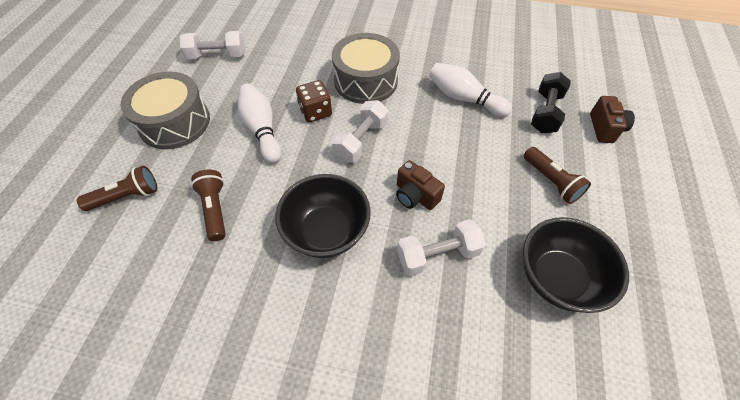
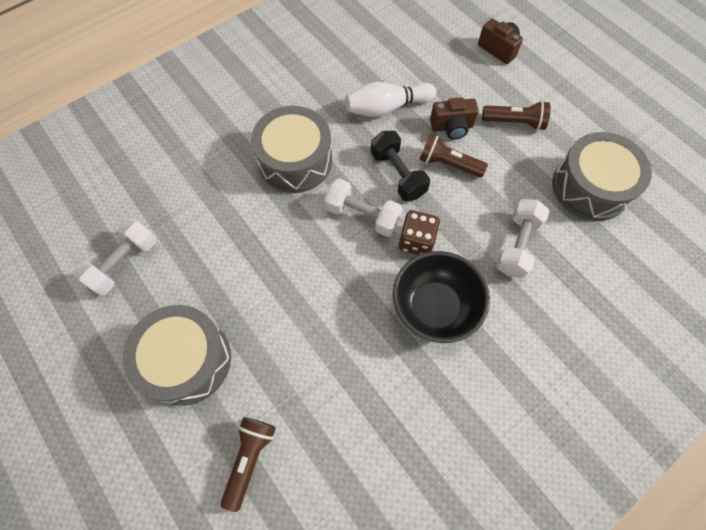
camera: 50 degrees left, 10 degrees up
(215, 209) = (336, 383): brown flashlight -> brown flashlight (448, 164)
(262, 129) = (274, 285): white bowling pin -> none
(315, 112) = (294, 227): brown dice -> brown dice (416, 241)
(361, 141) = (362, 215): white dumbbell -> white dumbbell turned 45 degrees counterclockwise
(415, 196) = (453, 219): brown camera -> brown camera (451, 127)
(545, 113) = (451, 70): black dumbbell -> black dumbbell (397, 174)
(557, 278) = (590, 187): black bowl -> grey drum

